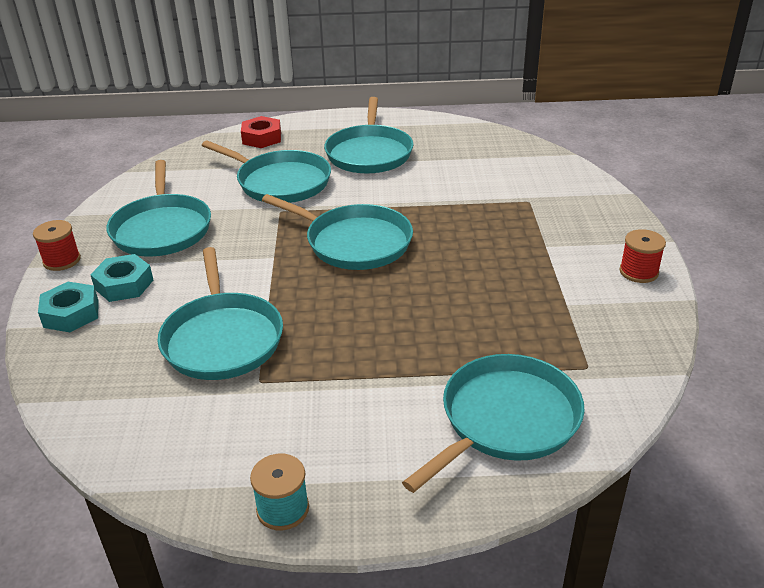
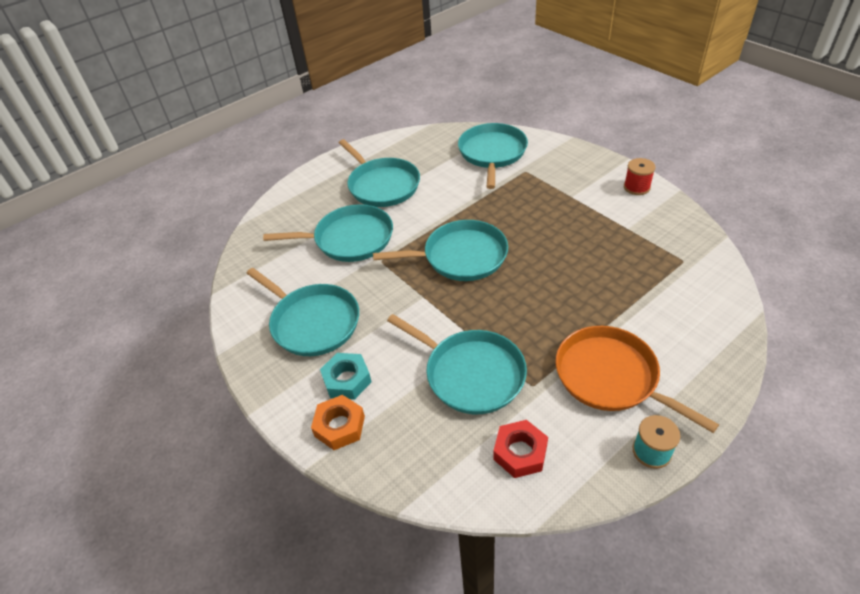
camera: 35 degrees left, 10 degrees up
(62, 260) = (269, 392): red spool -> none
(71, 314) = (340, 426): turquoise nut -> orange nut
(262, 138) = (286, 211): red nut -> red nut (520, 452)
(342, 421) = (611, 377): none -> orange pan
(505, 420) = (686, 318): turquoise pan -> turquoise pan (492, 153)

